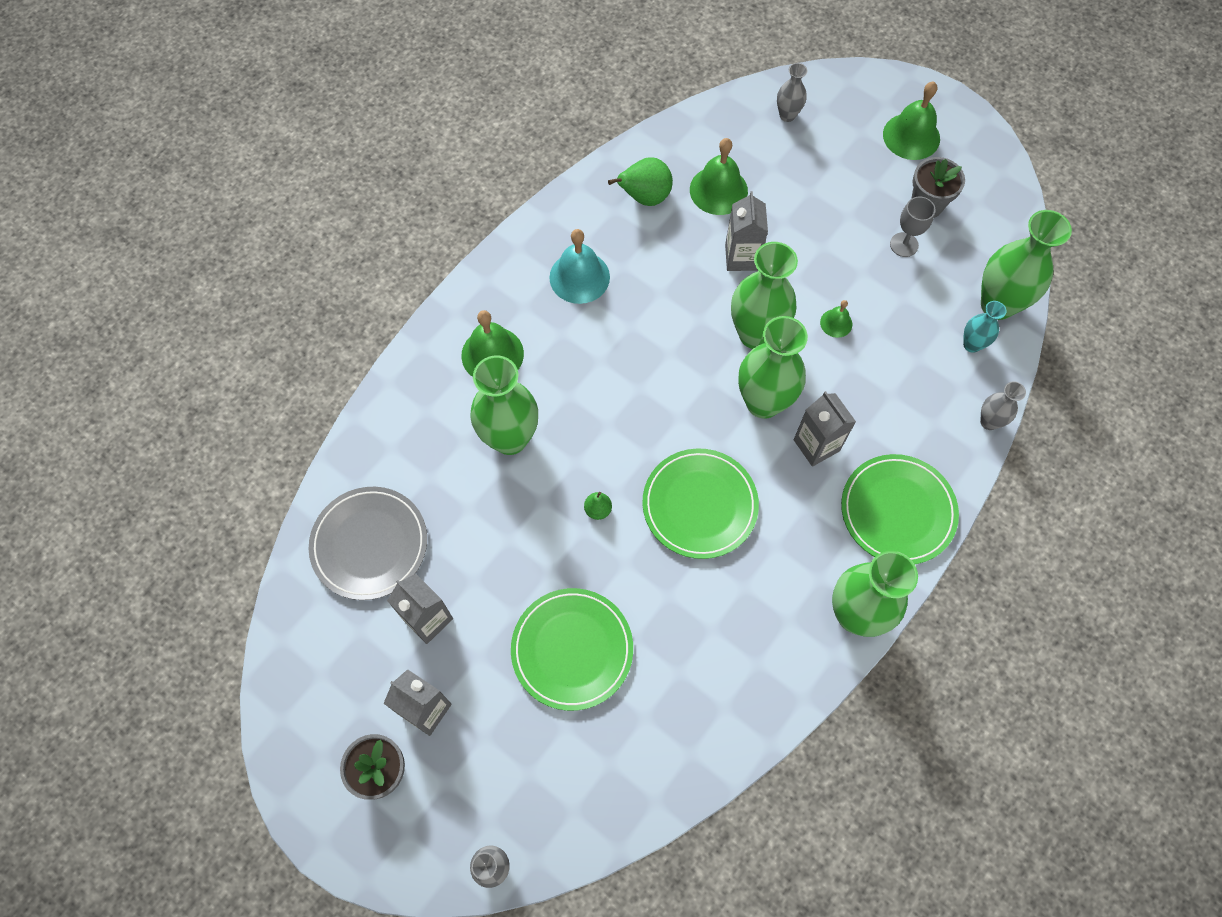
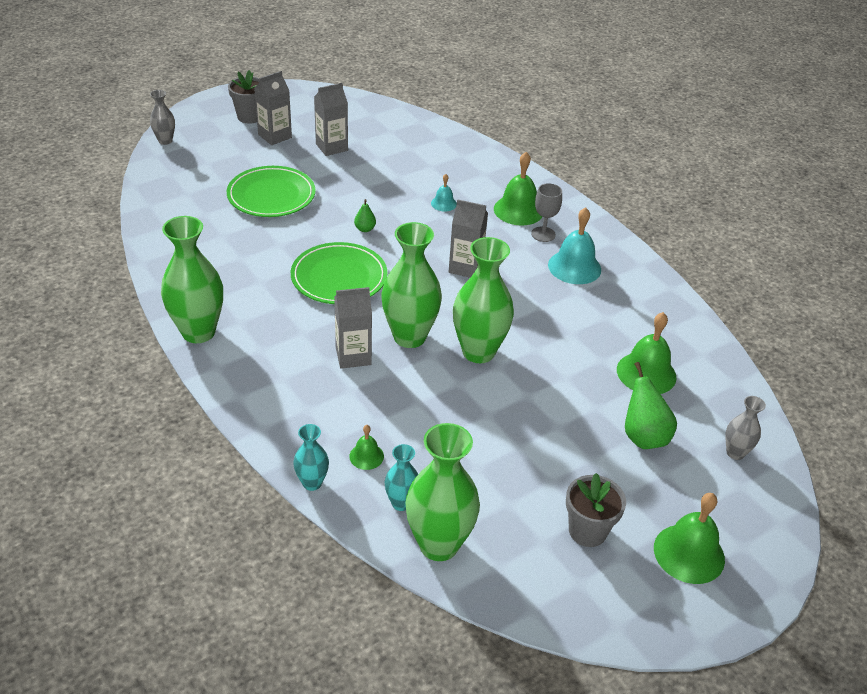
camera: 105 degrees right, 25 degrees down
(369, 544) = (396, 136): grey plate -> none
(510, 438) = (443, 203): green vase -> turquoise bell
(644, 197) = (649, 323): green pear -> green pear (643, 437)
(741, 257) = (564, 366): grey carton -> grey carton (465, 267)
(836, 323) = (468, 408): green bell -> green bell (366, 456)
(897, 511) = (265, 386): green plate -> none
(904, 244) = (541, 492): grey goblet -> grey goblet (543, 234)
(989, 421) = (312, 483): grey vase -> turquoise vase

